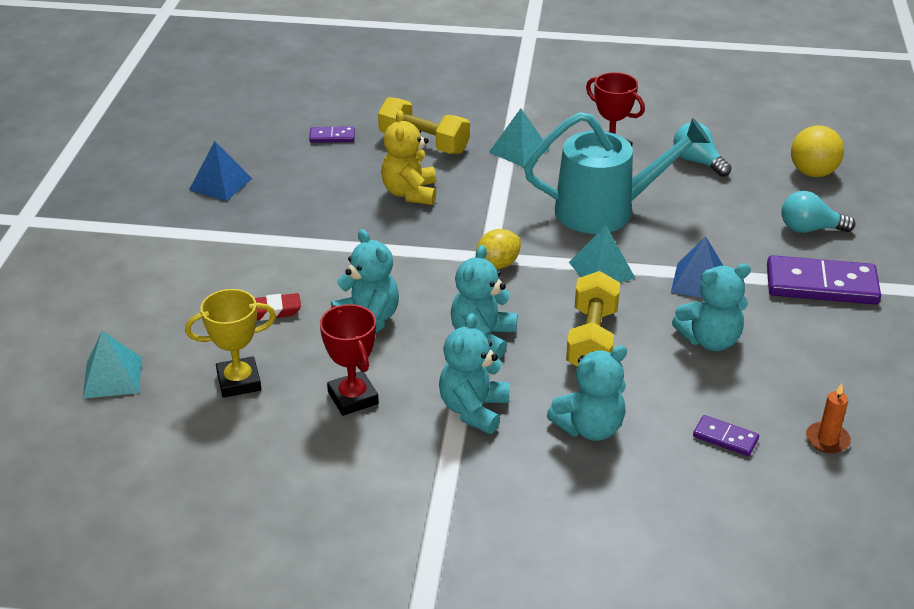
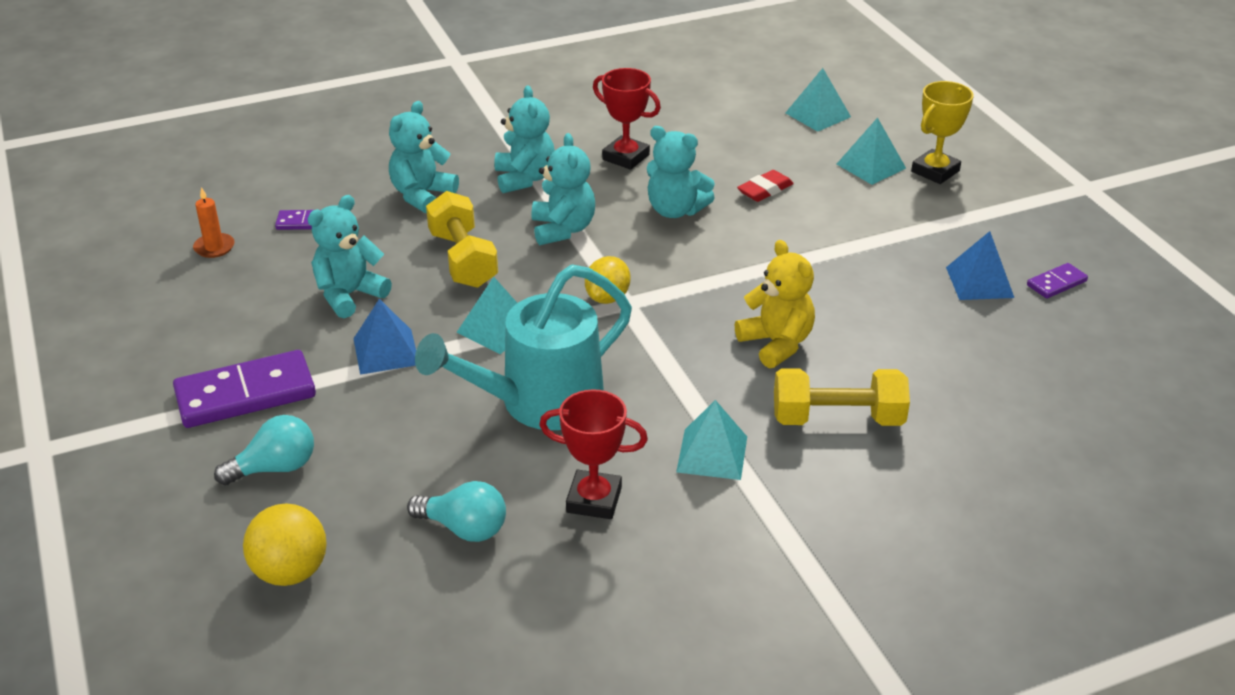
camera: 150 degrees right, 0 degrees up
(151, 301) = (871, 166): none -> turquoise pyramid
(239, 381) = (723, 140): yellow trophy -> yellow trophy (935, 171)
(332, 136) = (952, 385): purple domino -> purple domino (1056, 283)

